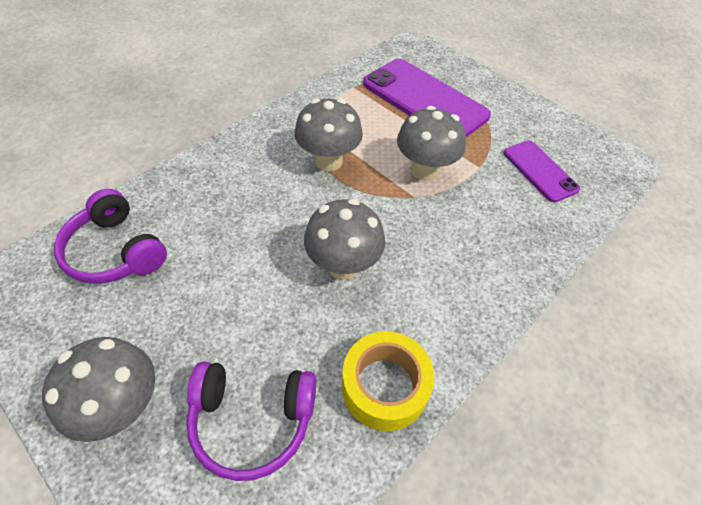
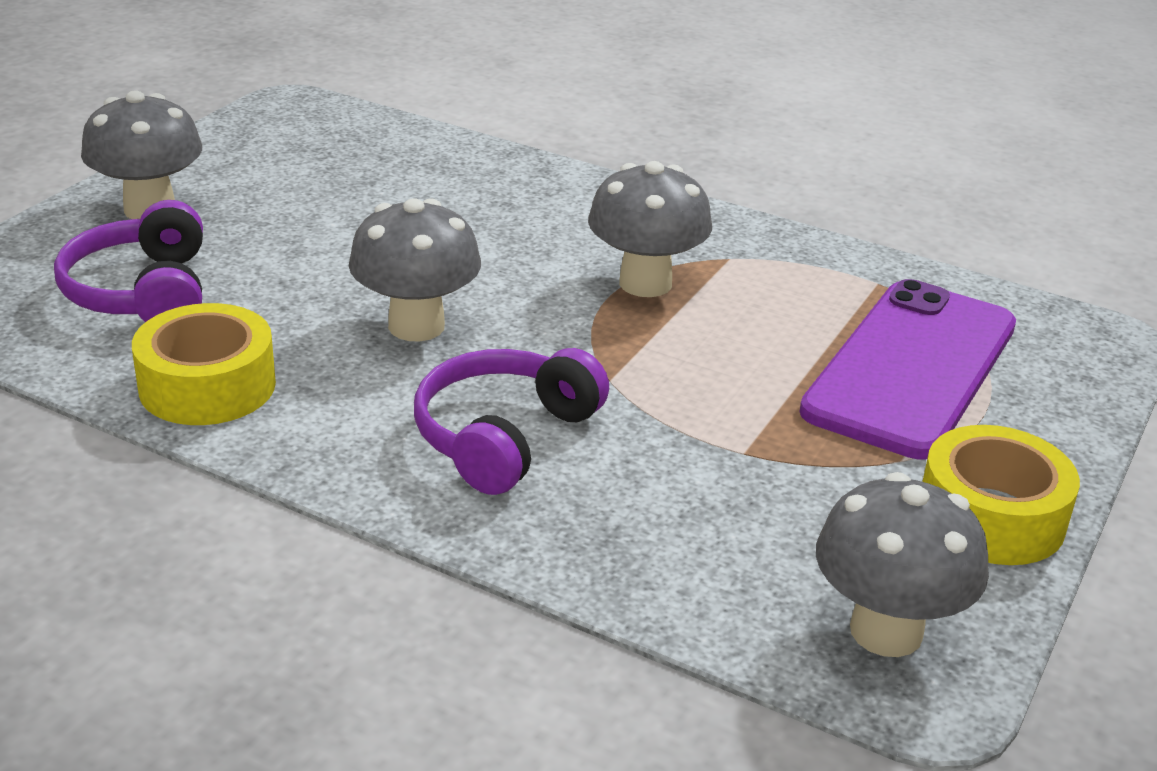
camera: 75 degrees right, 20 degrees down
(115, 251) = (371, 156): purple headphones -> purple headphones (504, 437)
(425, 170) = (688, 385): grey mushroom -> grey mushroom (886, 631)
(526, 113) = (991, 517): none -> yellow tape
(540, 171) = (789, 539): purple phone -> none

